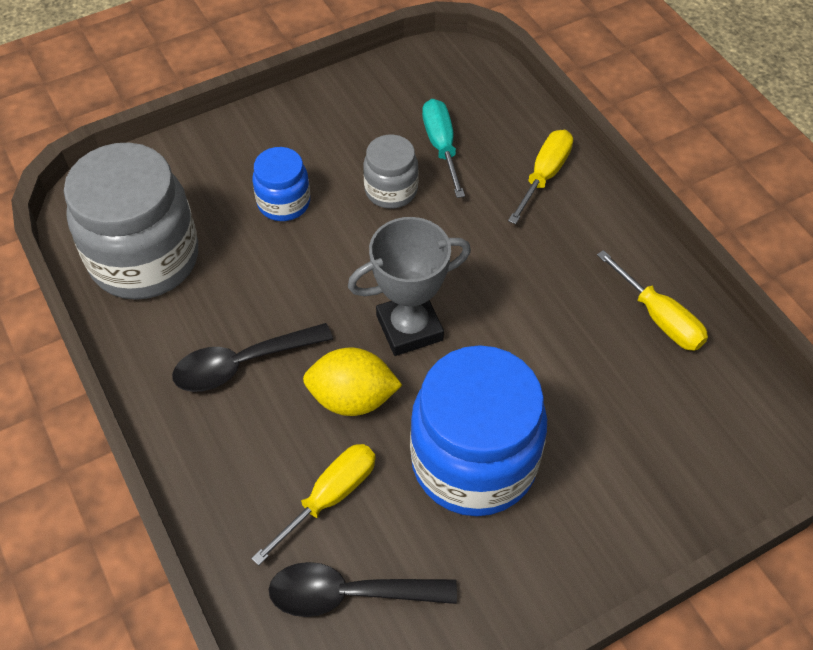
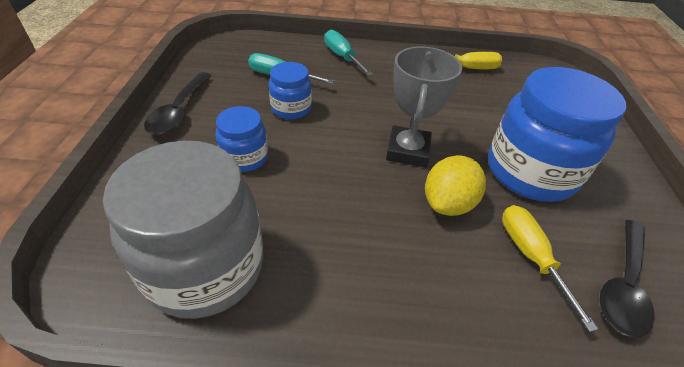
camera: 60 degrees left, 10 degrees down
(242, 364) = (374, 251): black spoon -> black spoon (179, 111)
(391, 190) = (291, 109): grey jar -> blue jar
(544, 176) = (342, 57): yellow screwdriver -> turquoise screwdriver

